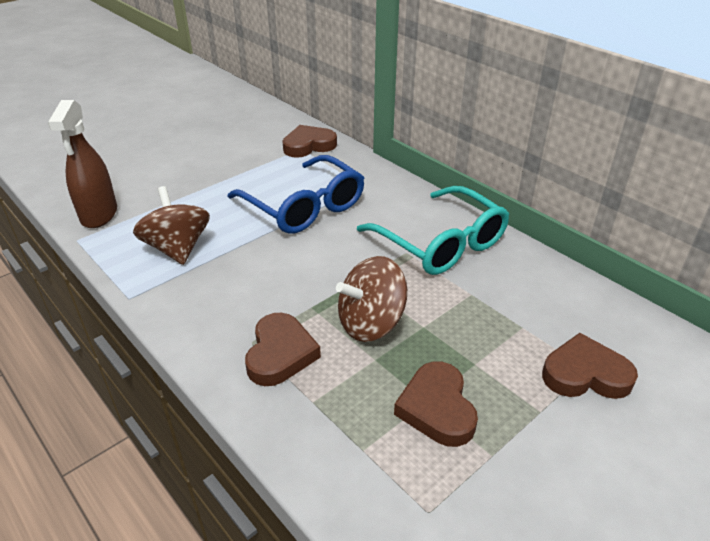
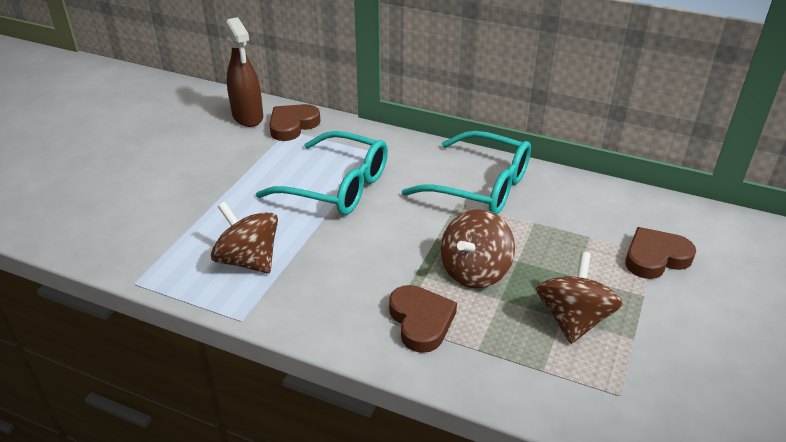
camera: 25 degrees left, 0 degrees up
(99, 215) = (135, 251): brown spray bottle -> brown spray bottle (248, 117)
(303, 206) = (336, 186): blue glasses -> turquoise glasses
(437, 408) = (573, 319): brown heart -> brown spinning top

